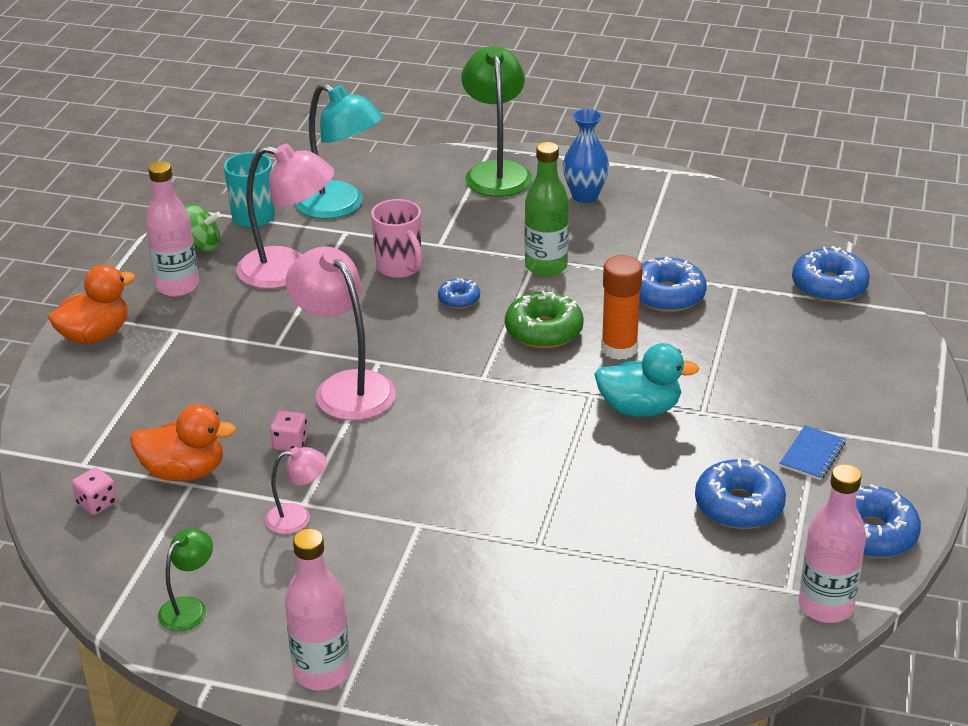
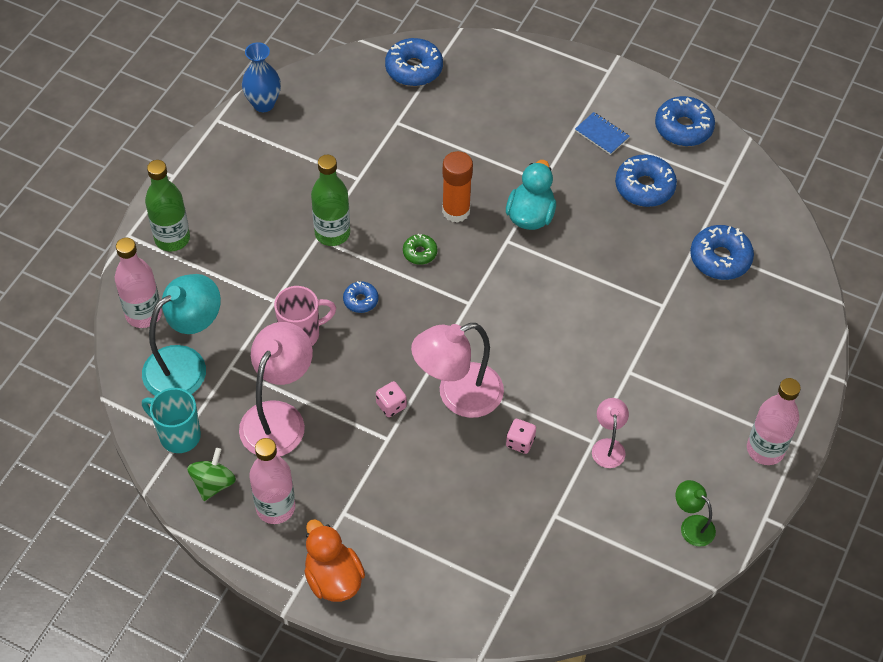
camera: 80 degrees left, 20 degrees up
(97, 503) = (565, 583): pink dice -> pink dice (391, 405)
(184, 472) = (539, 519): orange duck -> none
(496, 171) = (172, 238): green lamp -> green bottle
(544, 330) = (420, 252): green donut -> green donut, size x0.55
(585, 196) = (236, 185): blue vase -> blue vase (263, 104)
(667, 295) = (396, 166): blue donut -> blue donut (720, 258)
(825, 606) = (744, 169): pink bottle -> pink bottle (143, 314)

